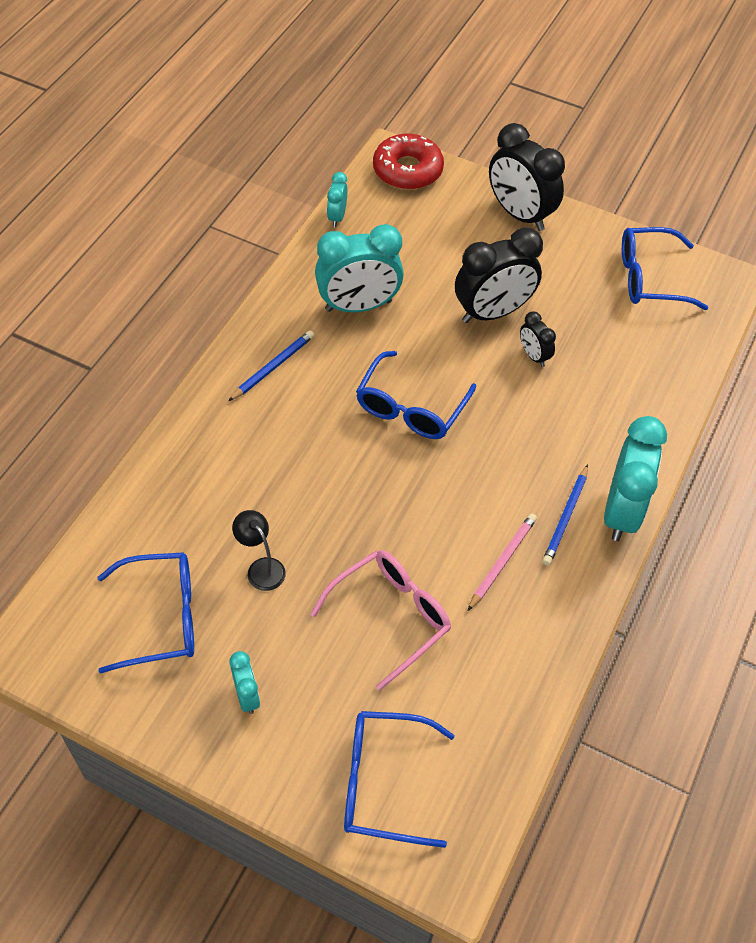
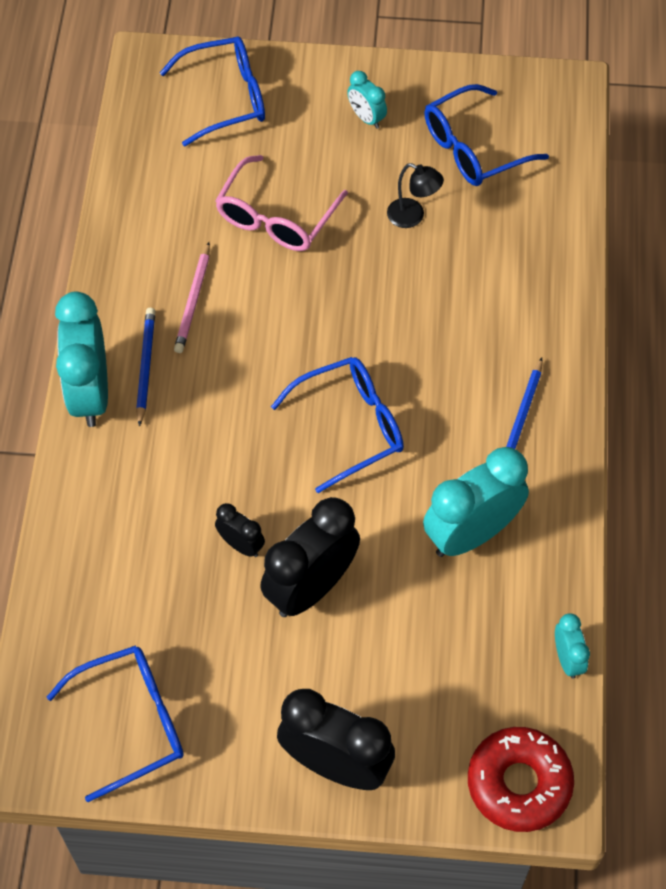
camera: 160 degrees right, 5 degrees up
(410, 408) = (351, 426): blue glasses -> blue glasses turned 60 degrees clockwise

